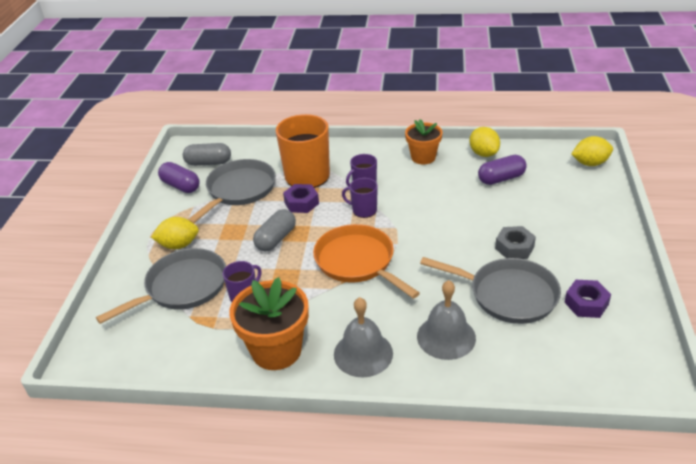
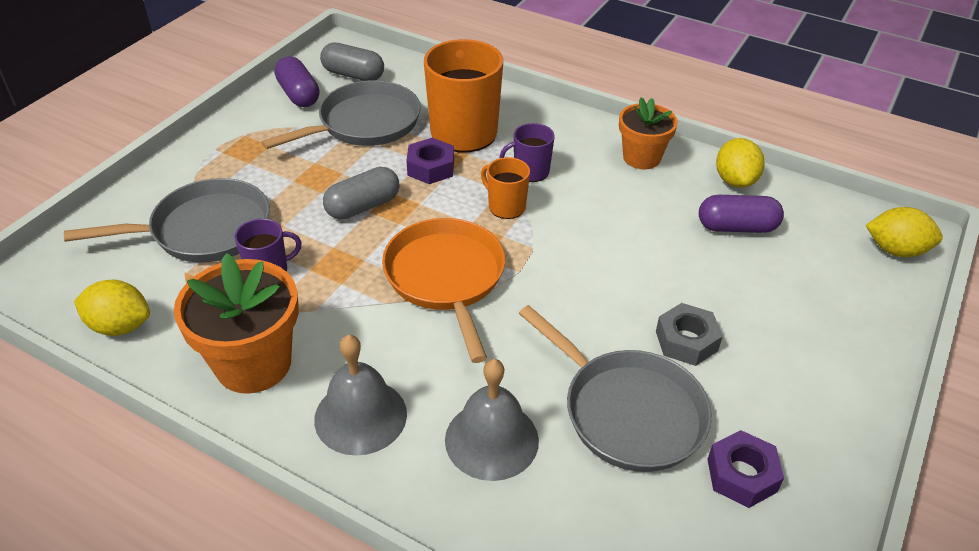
camera: 20 degrees right, 5 degrees up
(178, 245) = (240, 172): yellow lemon -> yellow lemon (120, 326)
(363, 210) = (506, 206): purple mug -> orange mug

